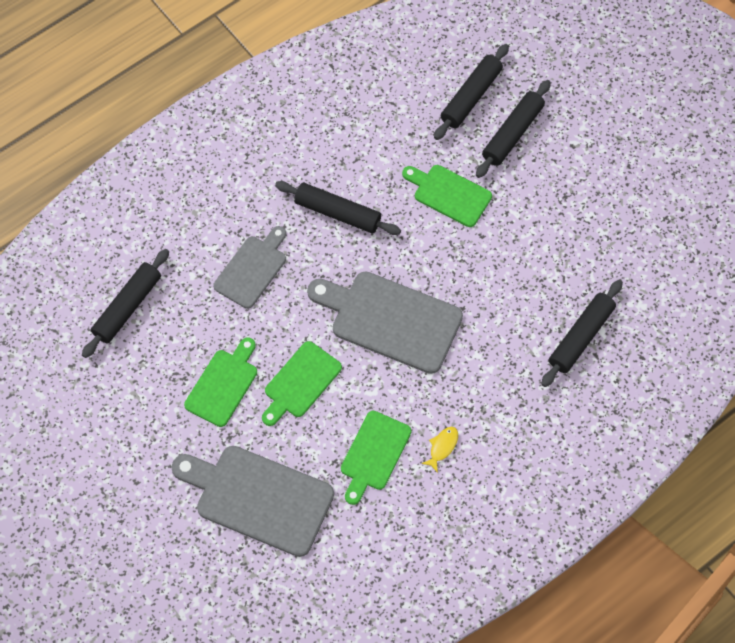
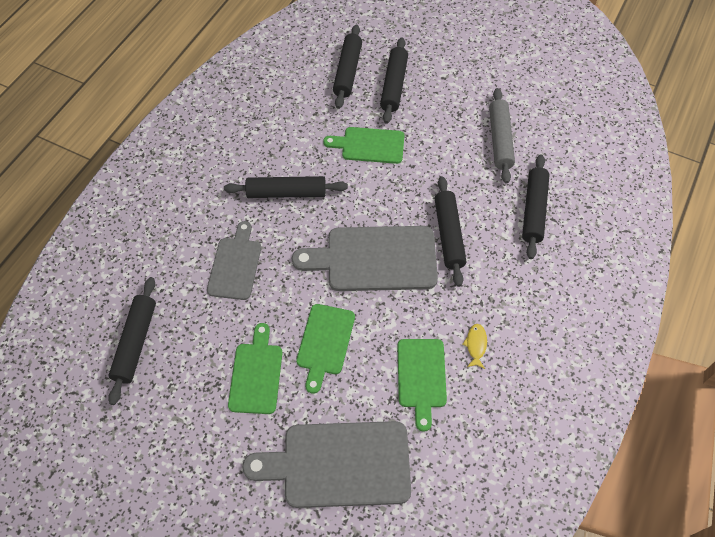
camera: 25 degrees left, 5 degrees down
(478, 326) = (448, 235): none -> black rolling pin
(591, 245) = (500, 140): none -> grey rolling pin

